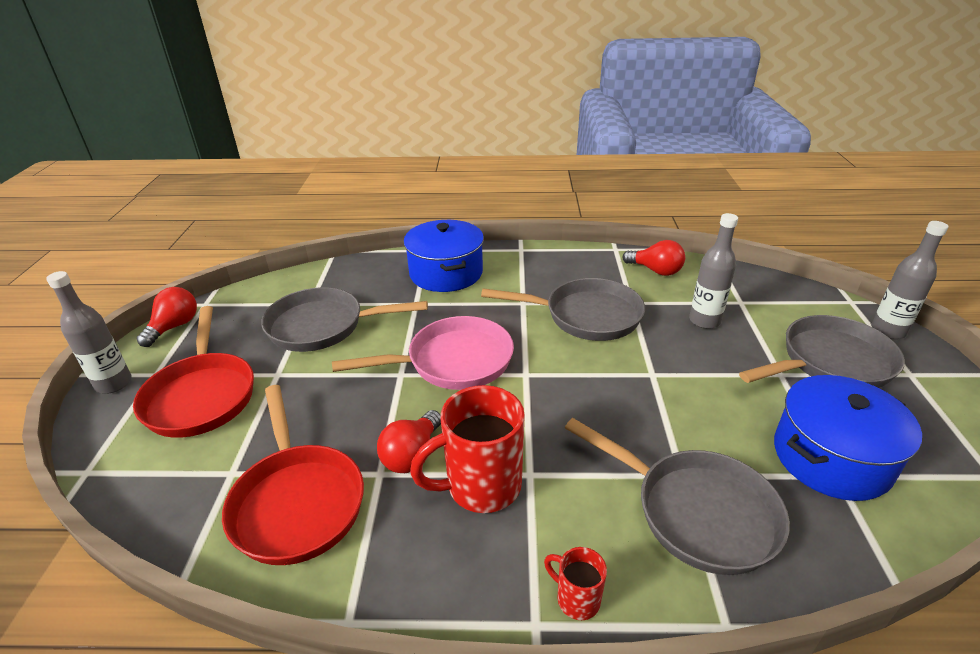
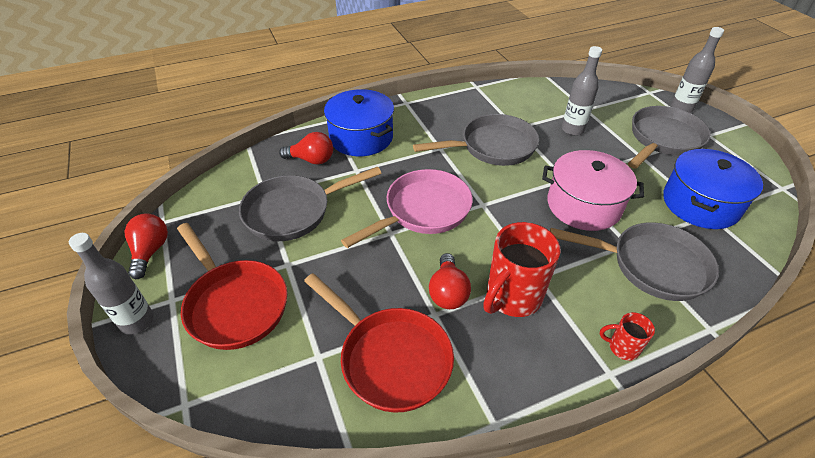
camera: 25 degrees left, 10 degrees up
(653, 410) = (583, 205): none -> pink pot
(655, 271) = (516, 98): red light bulb -> red light bulb (311, 160)

